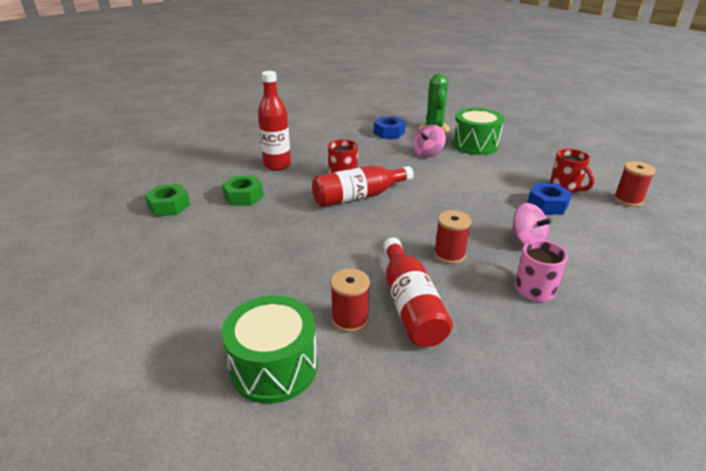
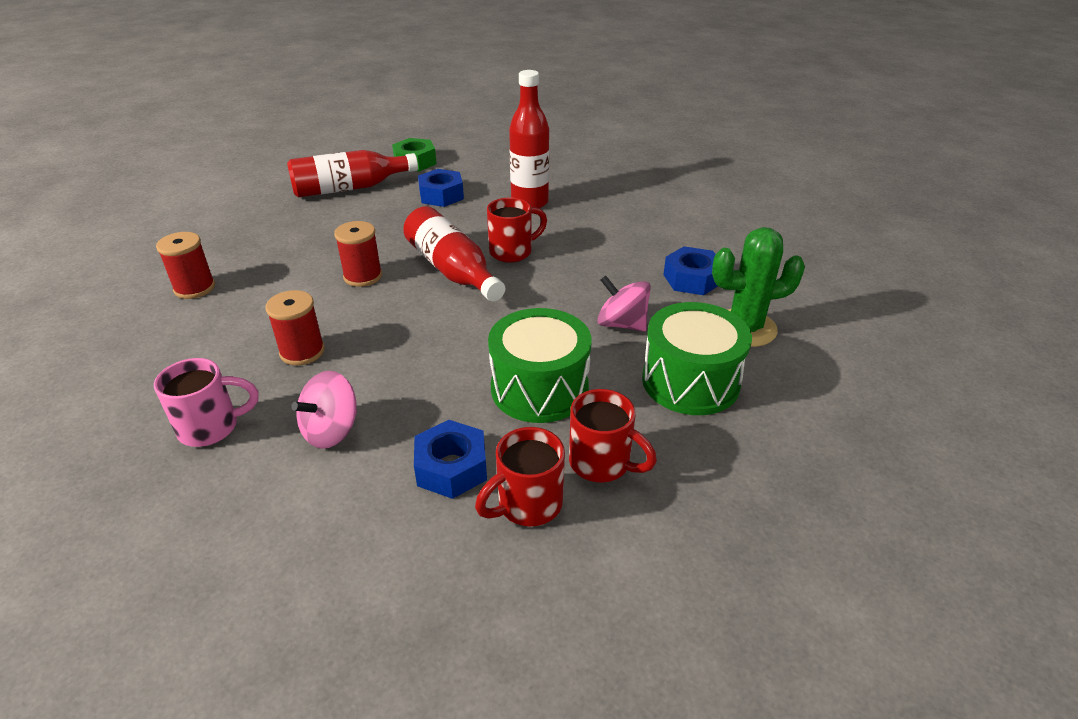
camera: 80 degrees right, 5 degrees up
(243, 196) = (441, 195): green nut -> blue nut
(274, 367) = (145, 257): green drum -> green drum (539, 388)
(410, 305) = (206, 324): red bottle -> red bottle (349, 188)
(534, 169) = (602, 463): none -> red mug
(628, 200) = (490, 611): red spool -> red spool (363, 276)

